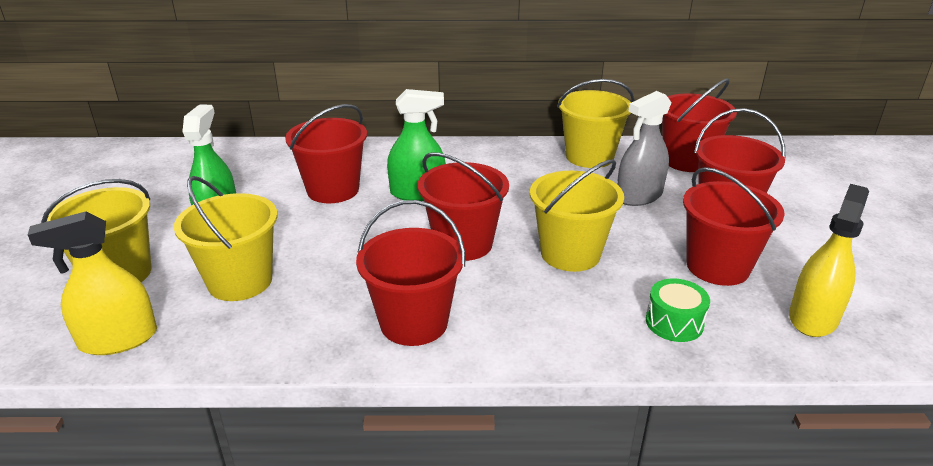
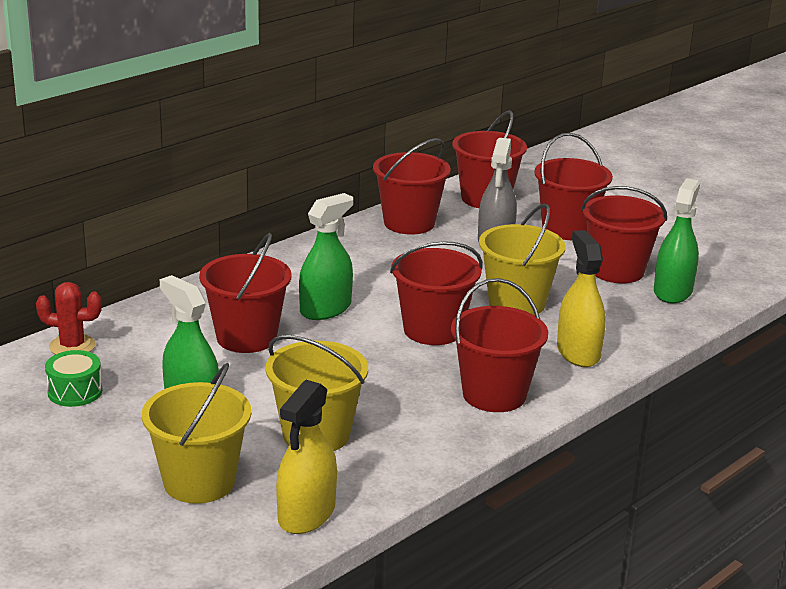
camera: 45 degrees left, 5 degrees down
(236, 152) = (72, 346): none -> red cactus
(589, 157) = (409, 223): yellow bucket -> red bucket
(674, 322) = (643, 317): green drum -> green drum (75, 392)
(749, 313) = (672, 291): none -> green spray bottle
(813, 317) = (707, 278): yellow spray bottle -> yellow spray bottle (578, 352)

